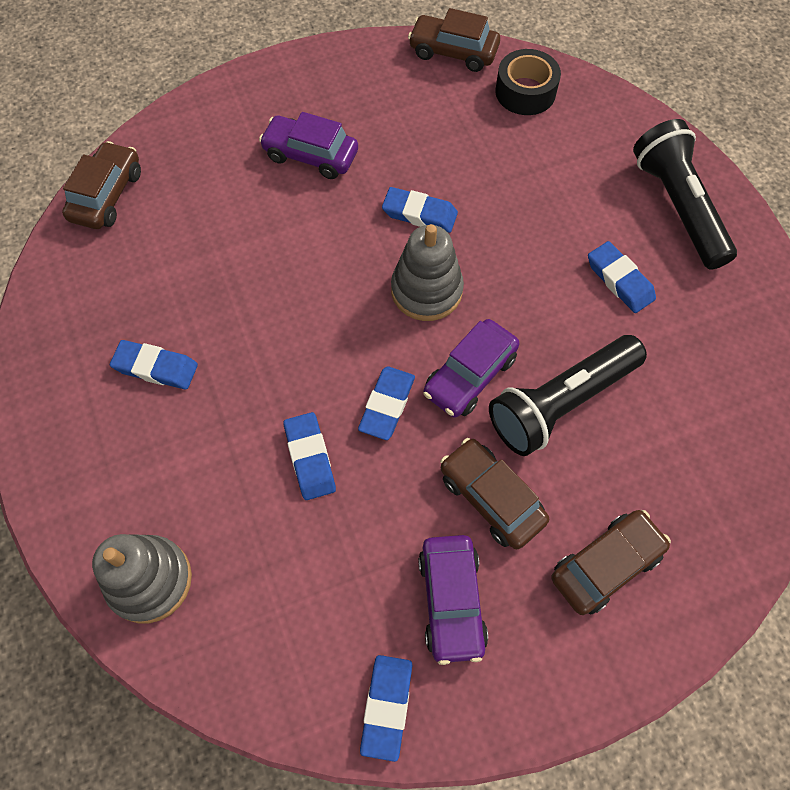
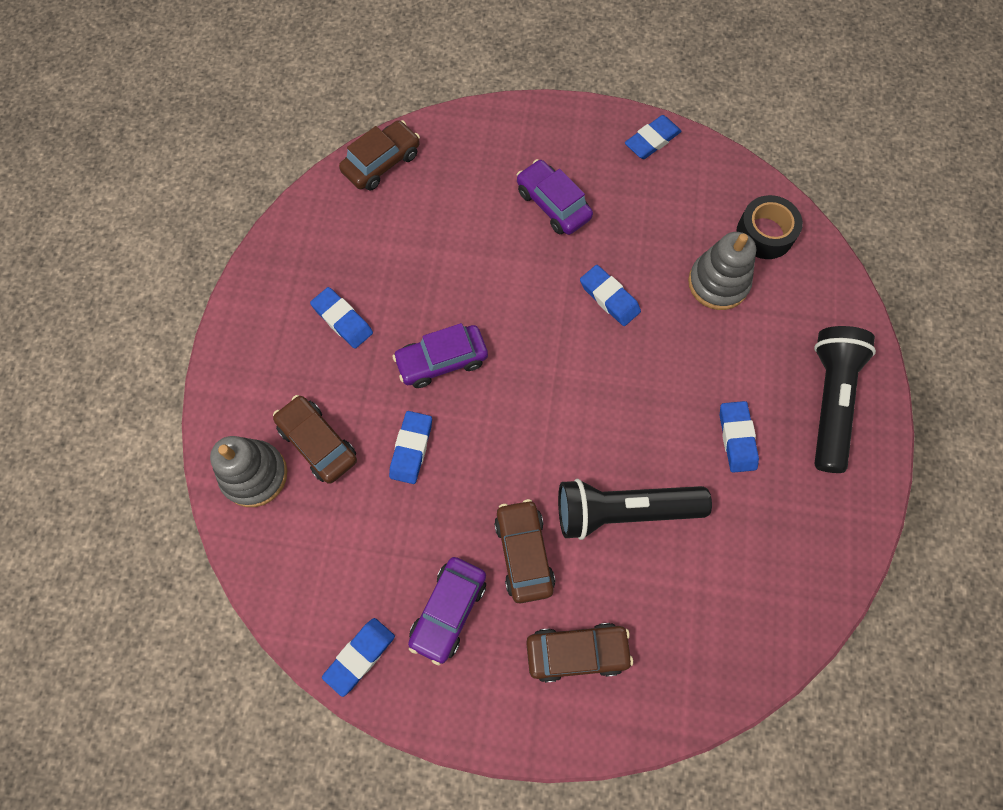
camera: 30 degrees right, 5 degrees up
(387, 405) = (490, 439): blue eraser -> blue eraser (652, 140)
(426, 290) = (575, 365): grey stacking toy -> grey stacking toy (718, 283)
(453, 52) = (725, 168): brown car -> brown car (318, 443)
(470, 375) = (567, 451): purple car -> purple car (442, 361)

